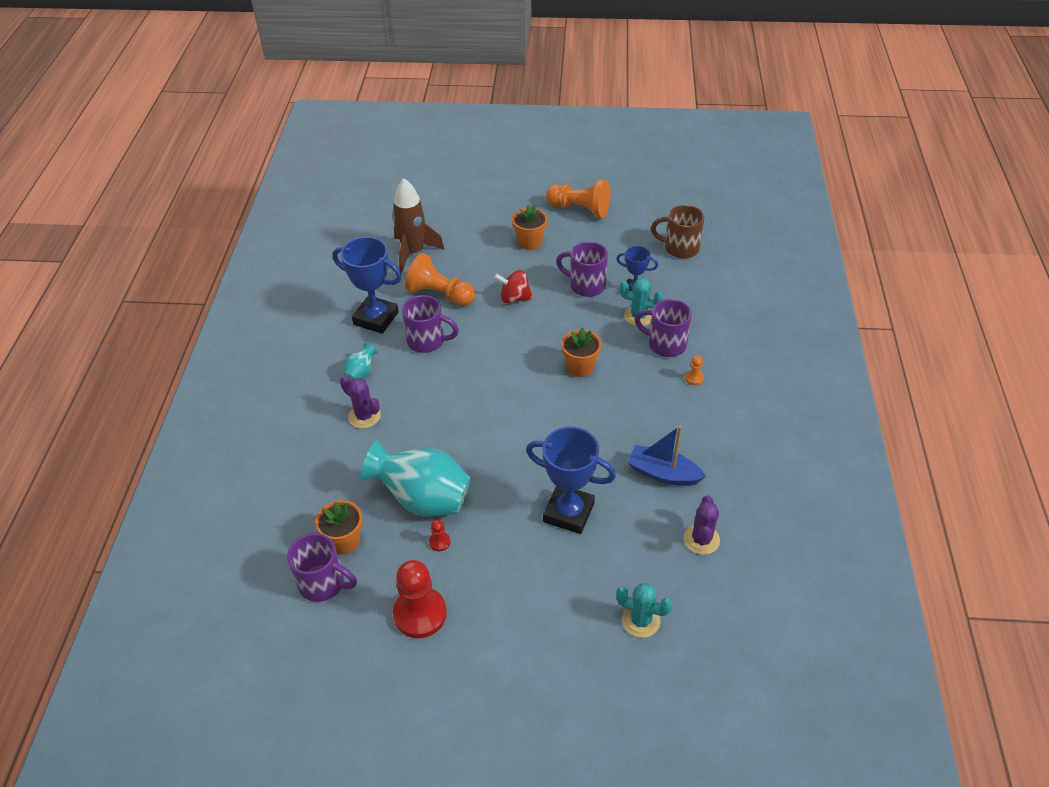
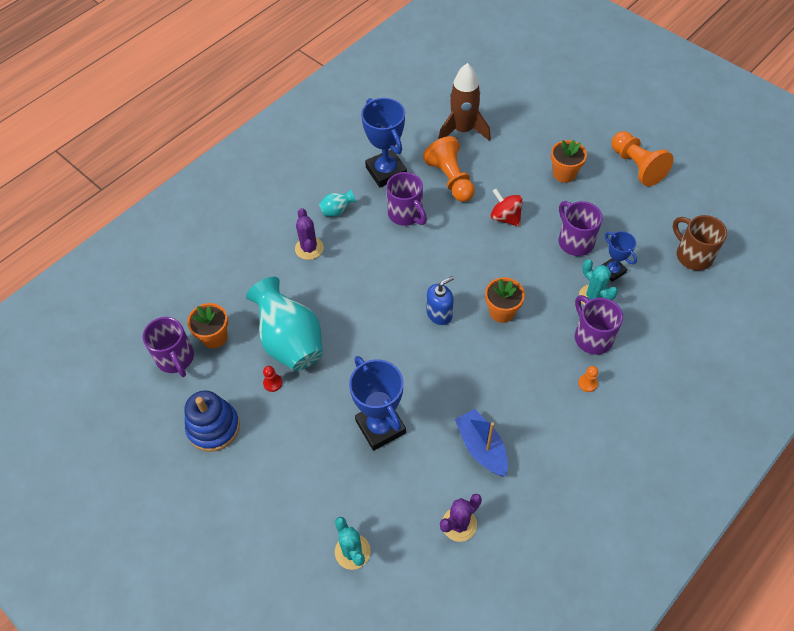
camera: 40 degrees right, 10 degrees up
(420, 614) = (213, 427): red pawn -> blue stacking toy
(532, 399) = (439, 314): none -> blue soap dispenser

